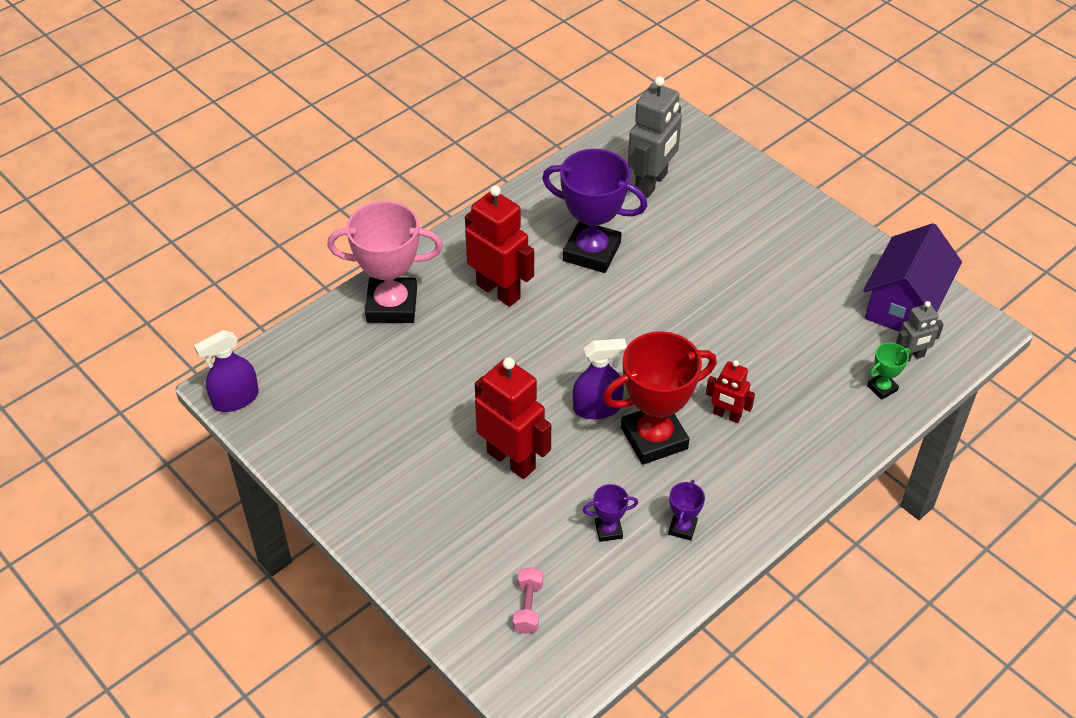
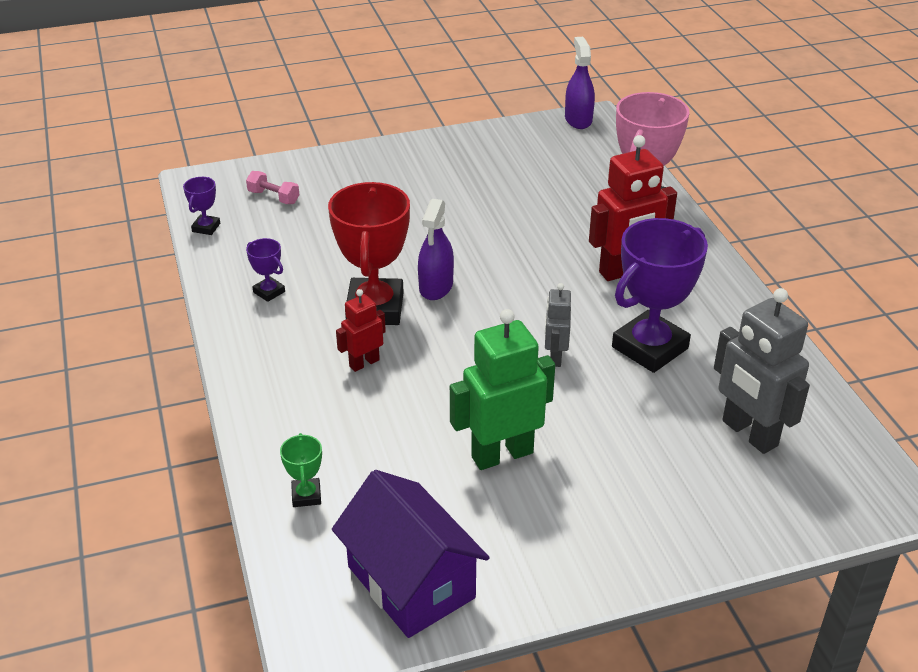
camera: 115 degrees right, 10 degrees down
(511, 460) = (416, 225): red robot -> none
(608, 530) = (303, 253): purple trophy -> purple trophy (206, 227)
(763, 298) = (502, 454): none -> green robot
(911, 357) = (328, 545): grey robot -> grey robot (555, 357)

